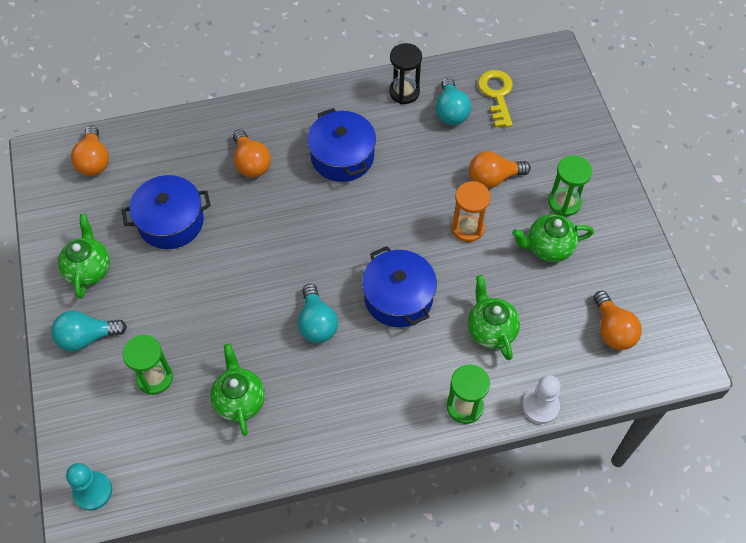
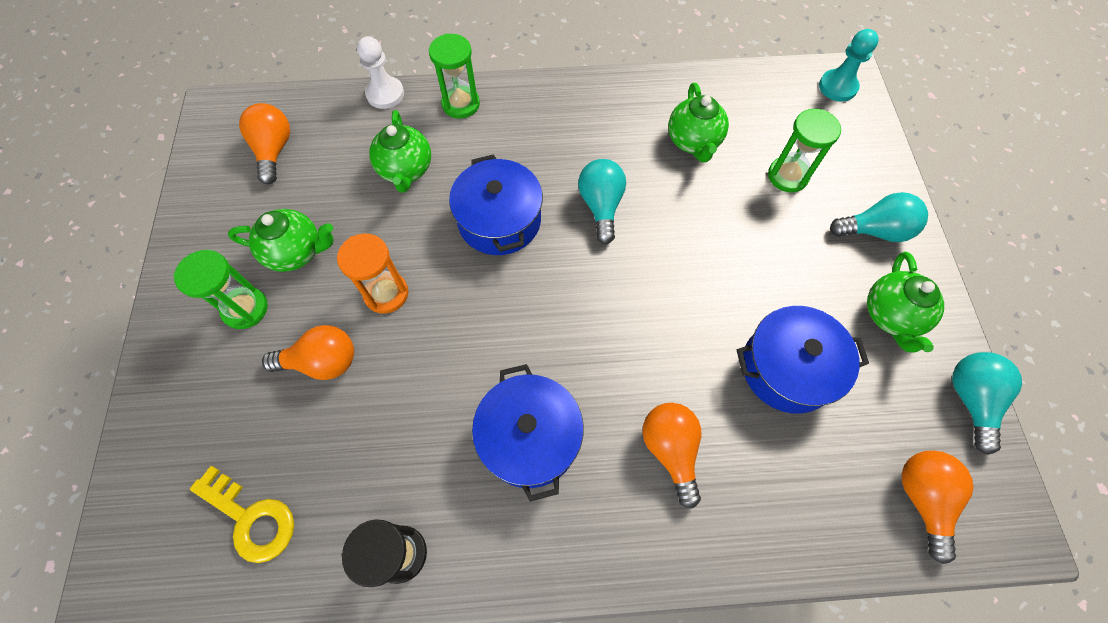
camera: 170 degrees left, 5 degrees up
(450, 111) = (338, 496): turquoise light bulb -> turquoise light bulb (970, 399)
(497, 95) = (251, 518): yellow key -> yellow key turned 60 degrees counterclockwise

